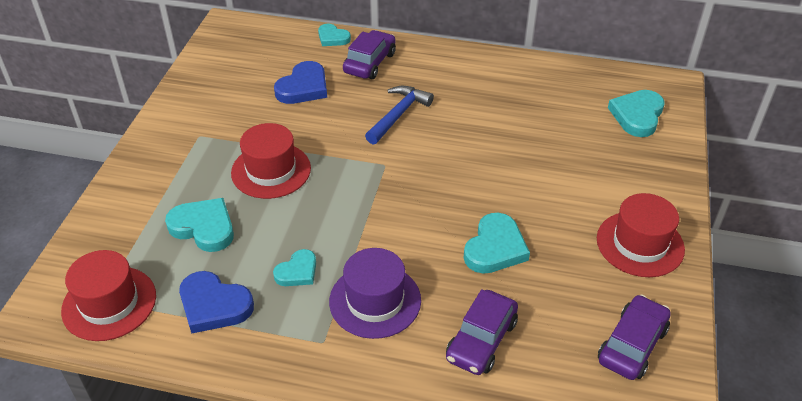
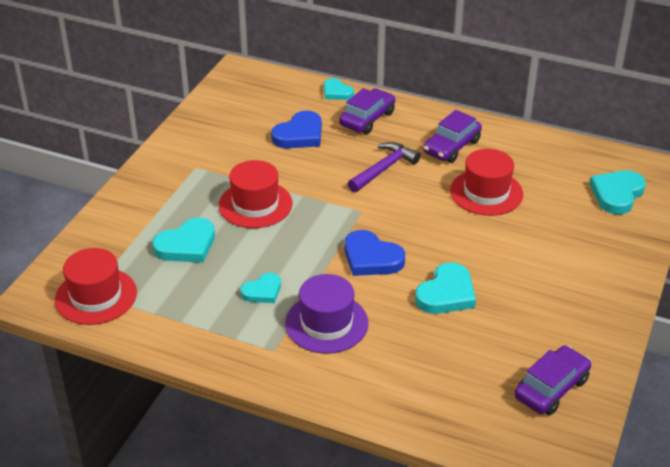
camera: 10 degrees right, 5 degrees down
(204, 227) = (186, 245): turquoise heart -> turquoise heart turned 105 degrees clockwise
(214, 305) = (185, 309): blue heart -> blue heart (371, 258)
(398, 115) = (383, 169): blue hammer -> purple hammer
(481, 340) = (414, 367): purple car -> purple car (451, 147)
(640, 244) = (584, 307): red hat -> red hat (486, 192)

